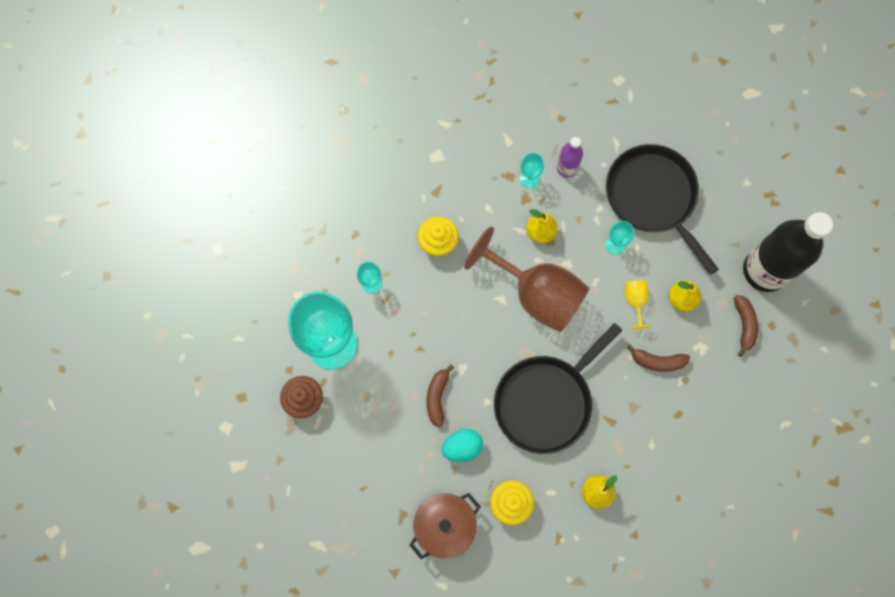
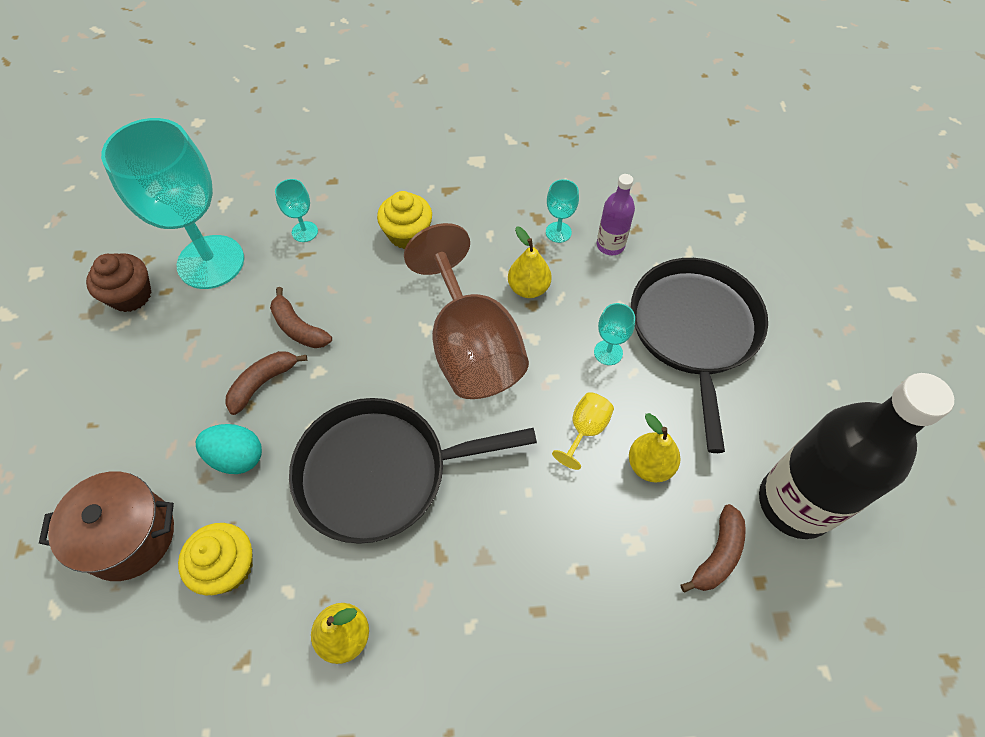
camera: 35 degrees right, 15 degrees down
(657, 361) = (560, 521): brown banana -> brown banana (298, 328)

